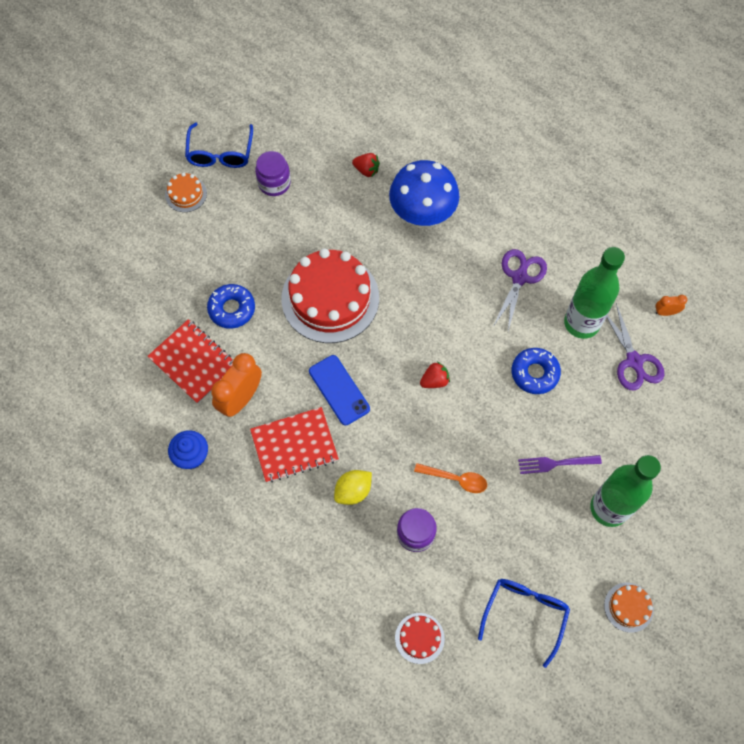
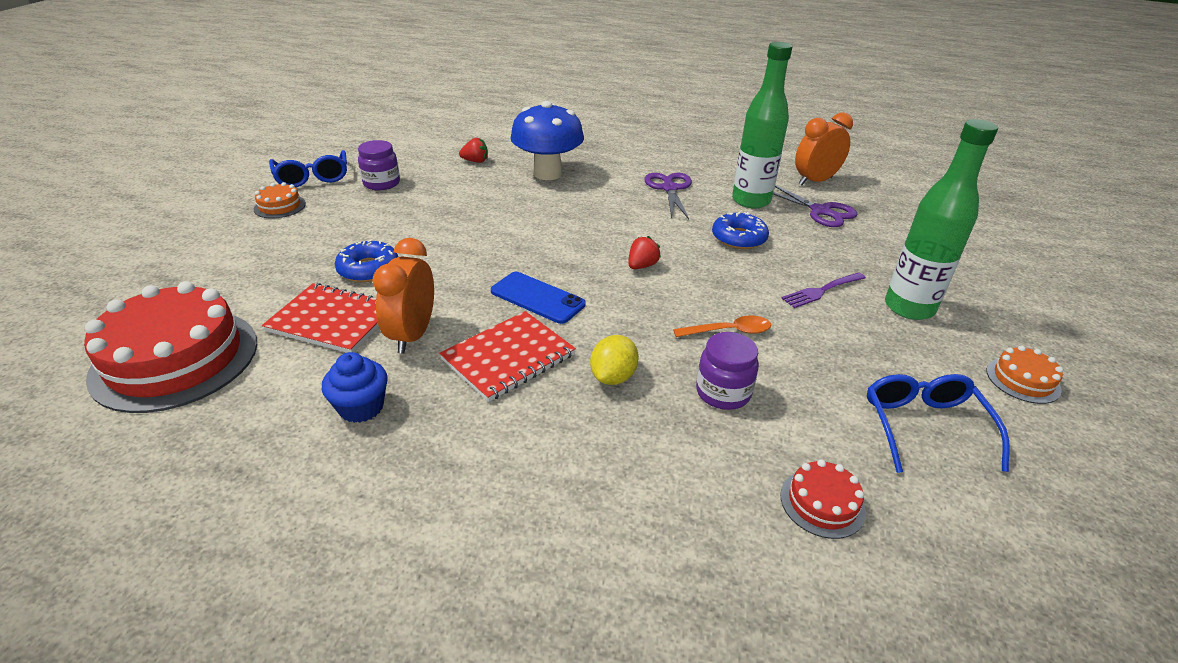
camera: 25 degrees left, 30 degrees down
(330, 298) = (485, 238): red cake -> red cake (175, 359)
(665, 312) = (815, 181): orange clock -> orange clock, size x2.02

